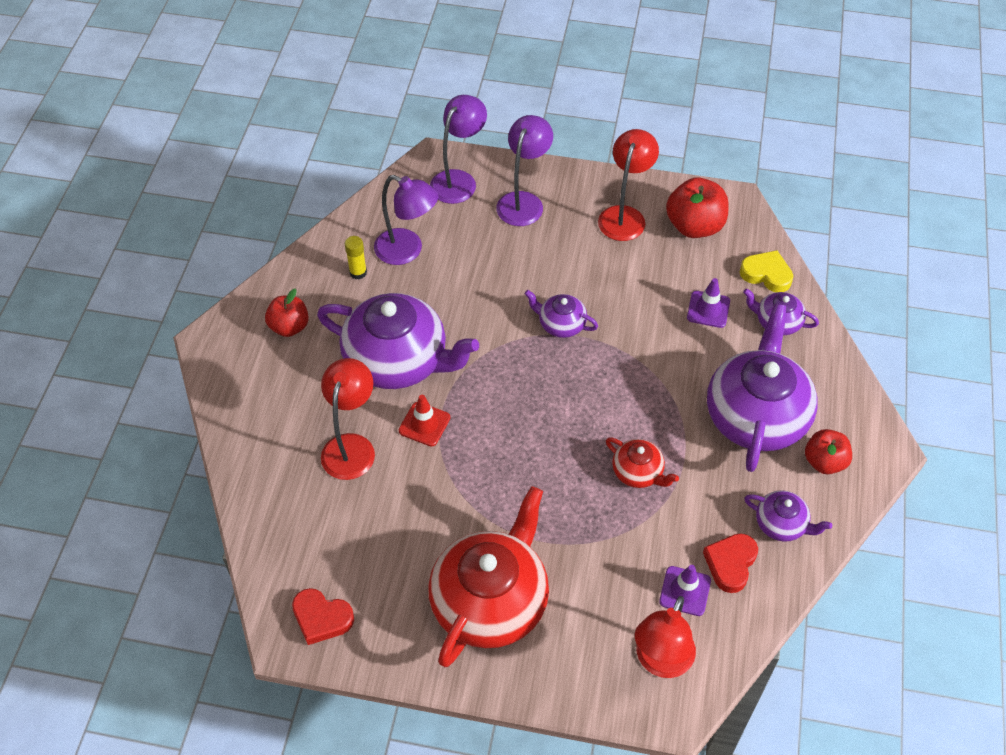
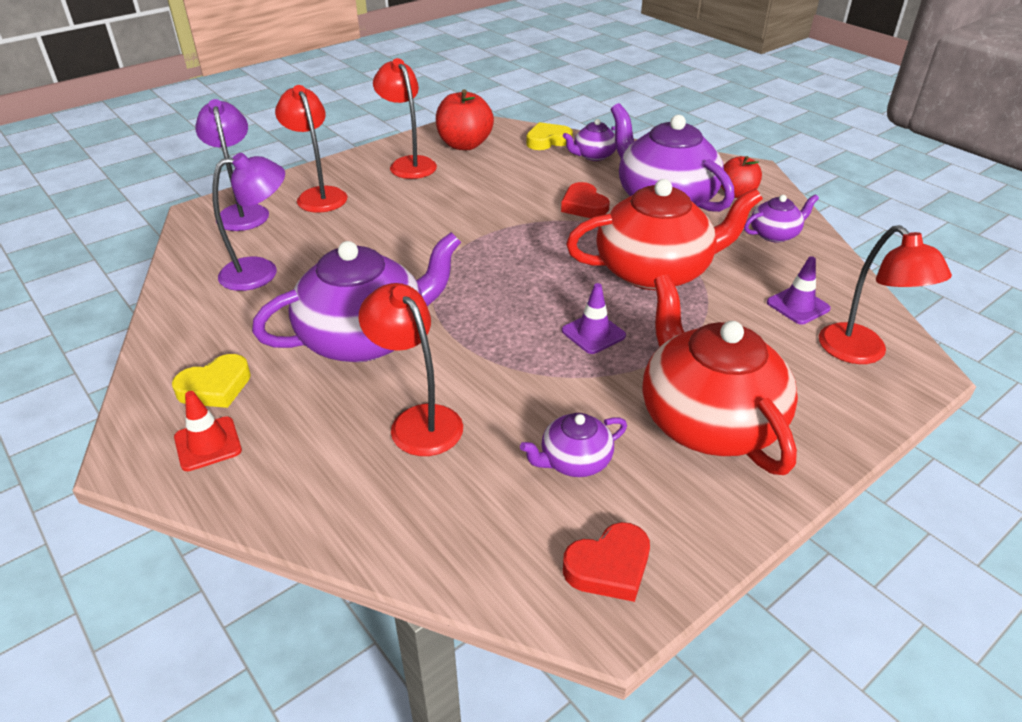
camera: 50 degrees left, 15 degrees down
(289, 327) = (215, 387): red apple -> yellow heart
(358, 272) = (233, 310): yellow glue stick -> none
(424, 424) = (458, 358): red traffic cone -> red traffic cone (208, 444)
(523, 201) = (319, 195): purple lamp -> red lamp
(561, 324) = (462, 236): purple teapot -> purple teapot (574, 461)
(638, 472) = (655, 271): red teapot -> red teapot, size x2.13
(708, 309) = (544, 173): purple traffic cone -> purple traffic cone (593, 333)
(730, 564) = (790, 272): red heart -> red heart (584, 206)

